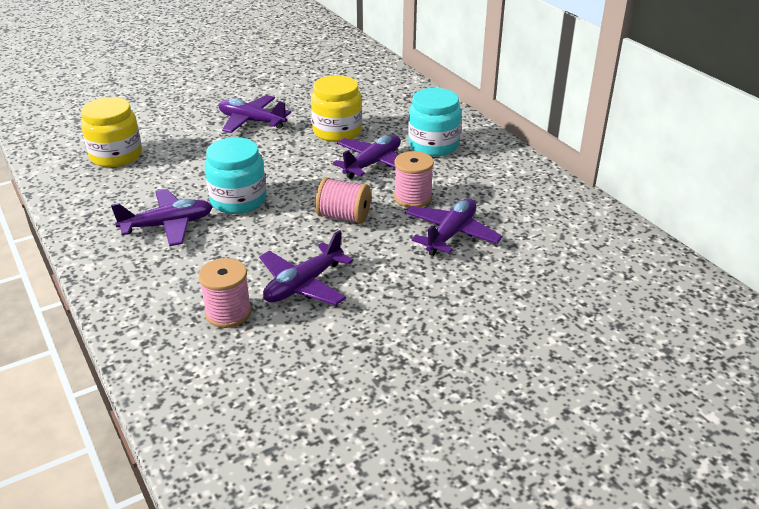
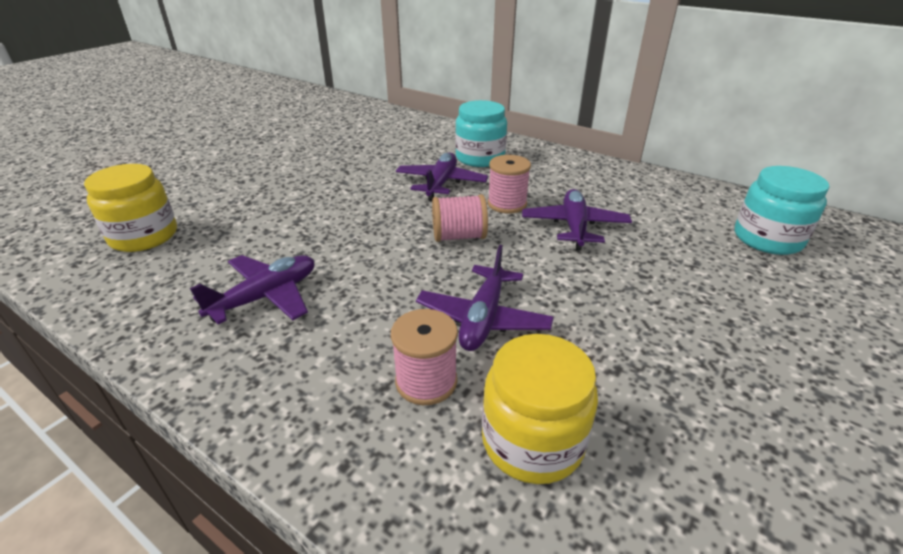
camera: 25 degrees left, 0 degrees up
(238, 200) = (331, 248): turquoise jar -> turquoise jar (767, 239)
(251, 121) = (285, 172): purple plane -> none
(337, 131) = (381, 164): yellow jar -> yellow jar (532, 441)

